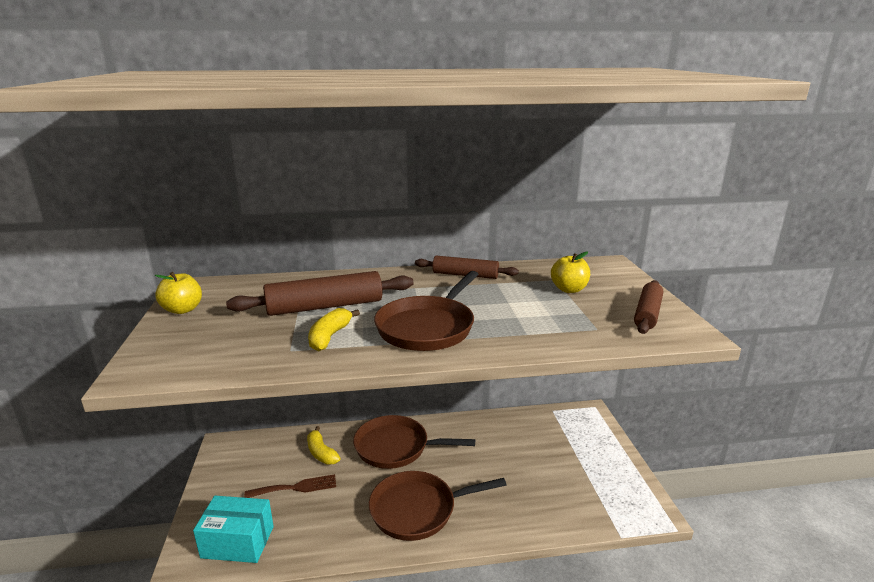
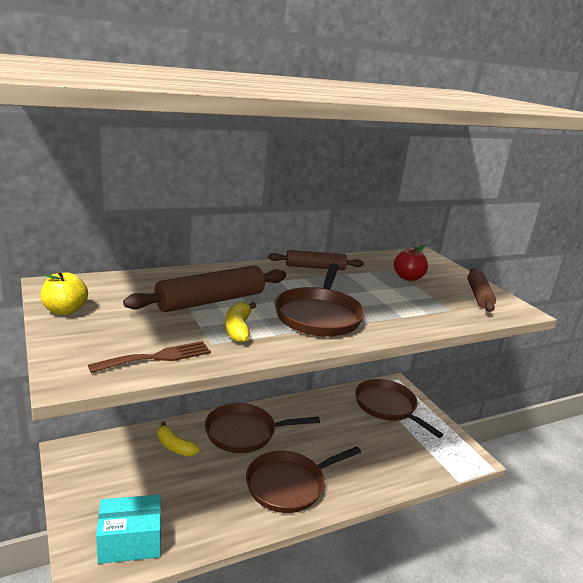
camera: 20 degrees left, 0 degrees up
(296, 487) = (165, 482): brown fork -> brown fork (157, 357)
(568, 437) = (387, 407): none -> brown pan
(569, 289) = (408, 278): yellow apple -> red apple

